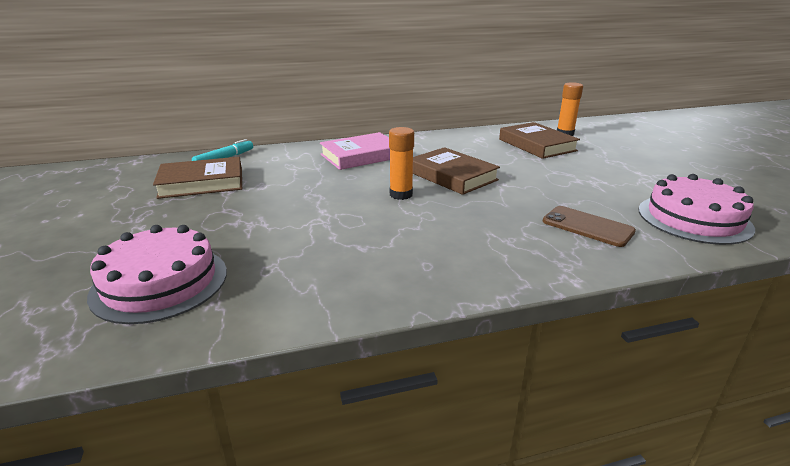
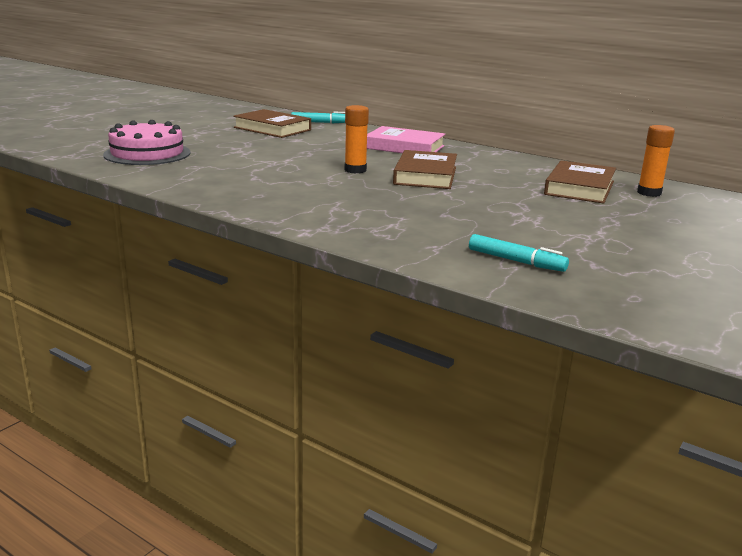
camera: 50 degrees right, 5 degrees down
(587, 226) = (411, 226): brown phone -> none
(694, 218) = (515, 261): pink cake -> turquoise marker

